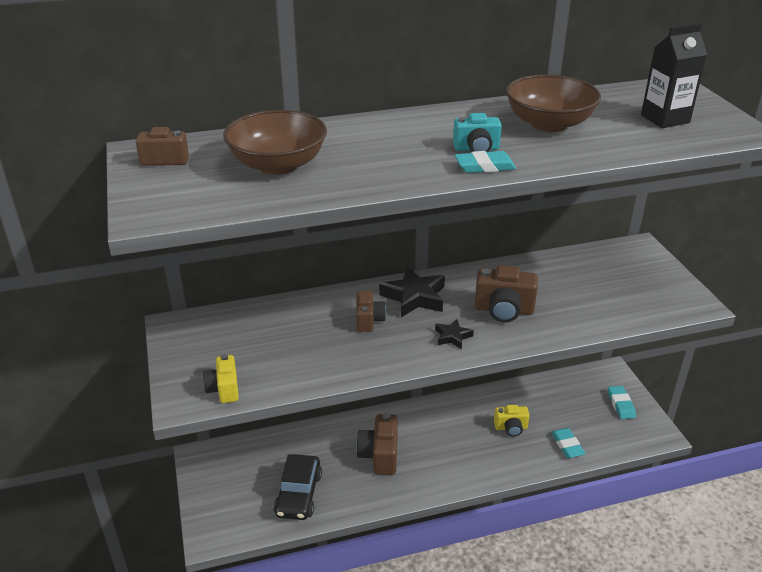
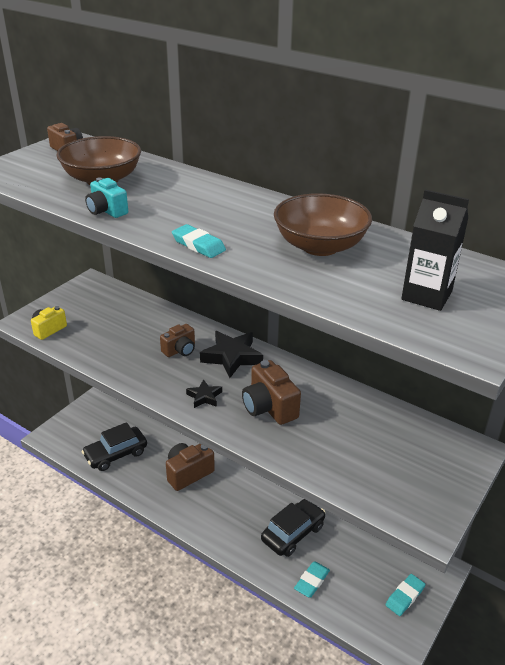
camera: 50 degrees right, 0 degrees up
(476, 149) = (224, 233): turquoise camera -> turquoise camera (107, 211)
(511, 428) = (293, 533): yellow camera -> black car

